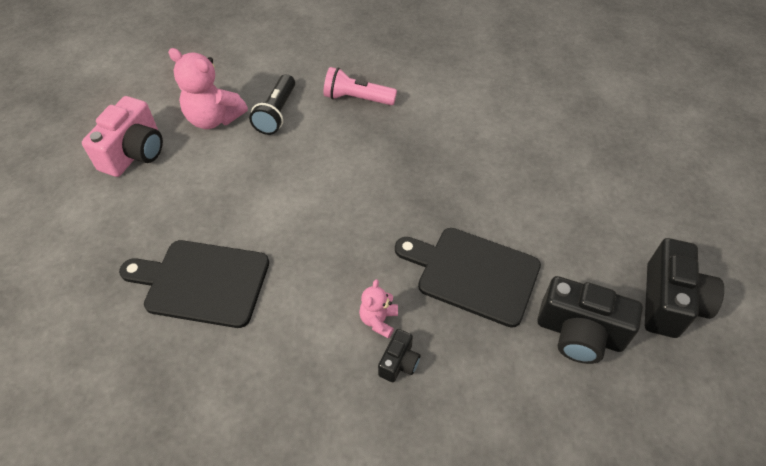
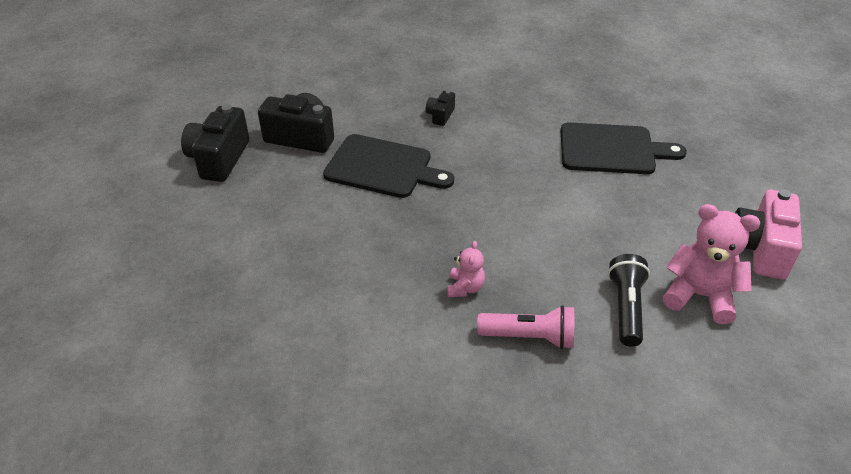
camera: 175 degrees right, 10 degrees down
(378, 320) = (459, 136): pink teddy bear -> pink teddy bear (465, 288)

